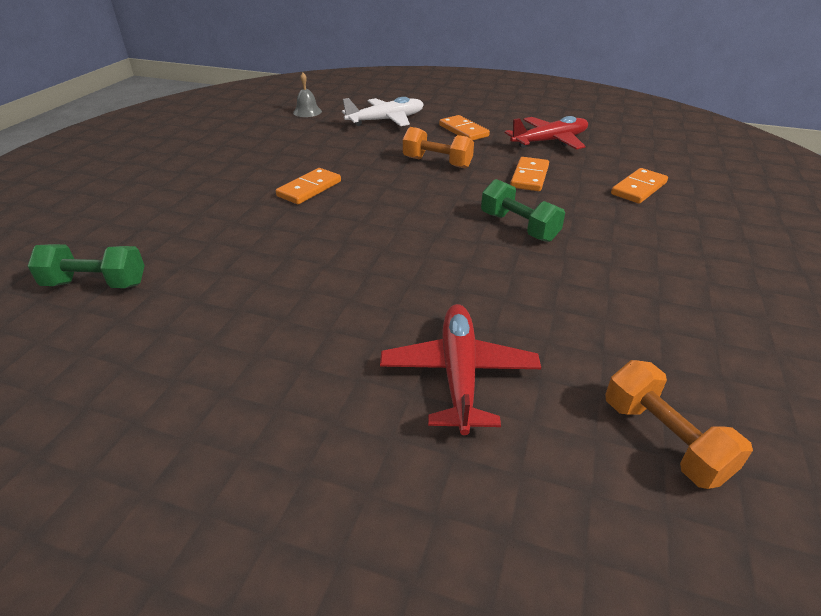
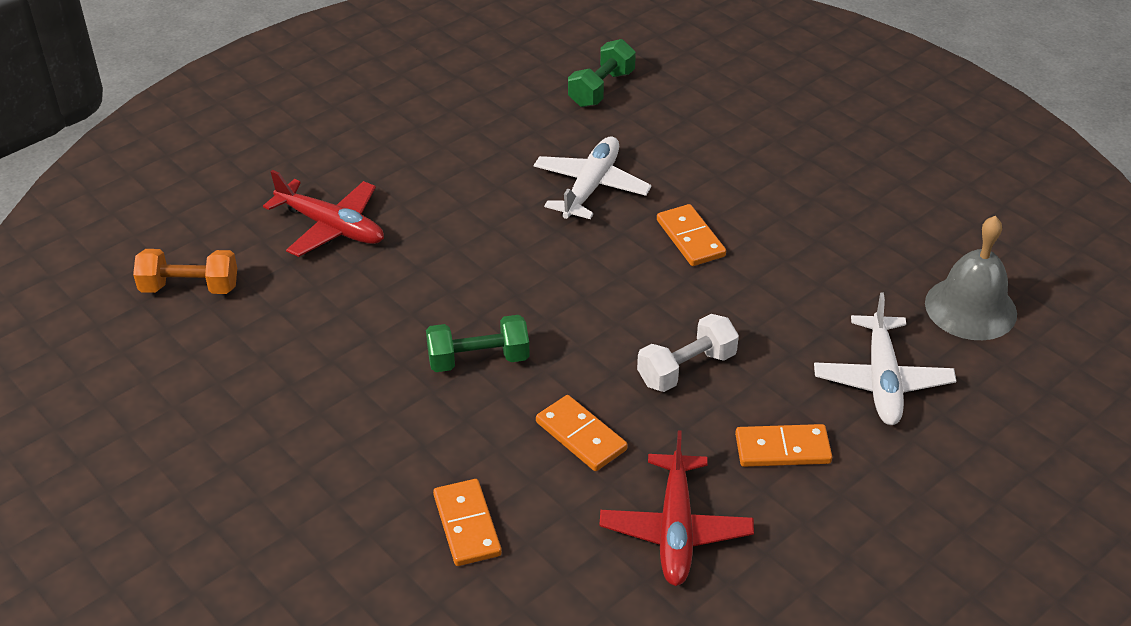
camera: 120 degrees right, 5 degrees up
(273, 243) = (590, 187): none -> white plane
(307, 112) = (970, 308): grey bell -> grey bell, size x1.84
(437, 163) = (686, 369): orange dumbbell -> white dumbbell

